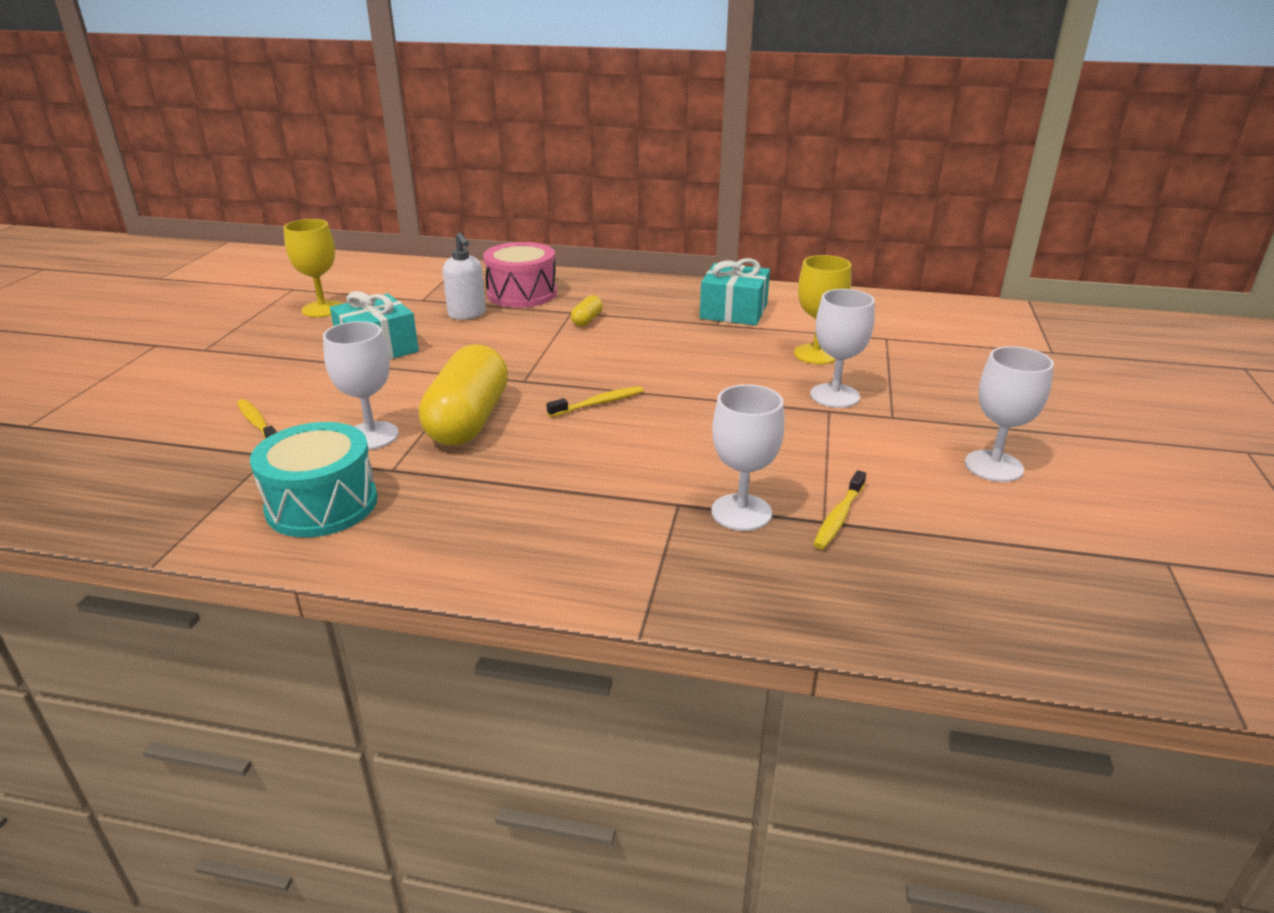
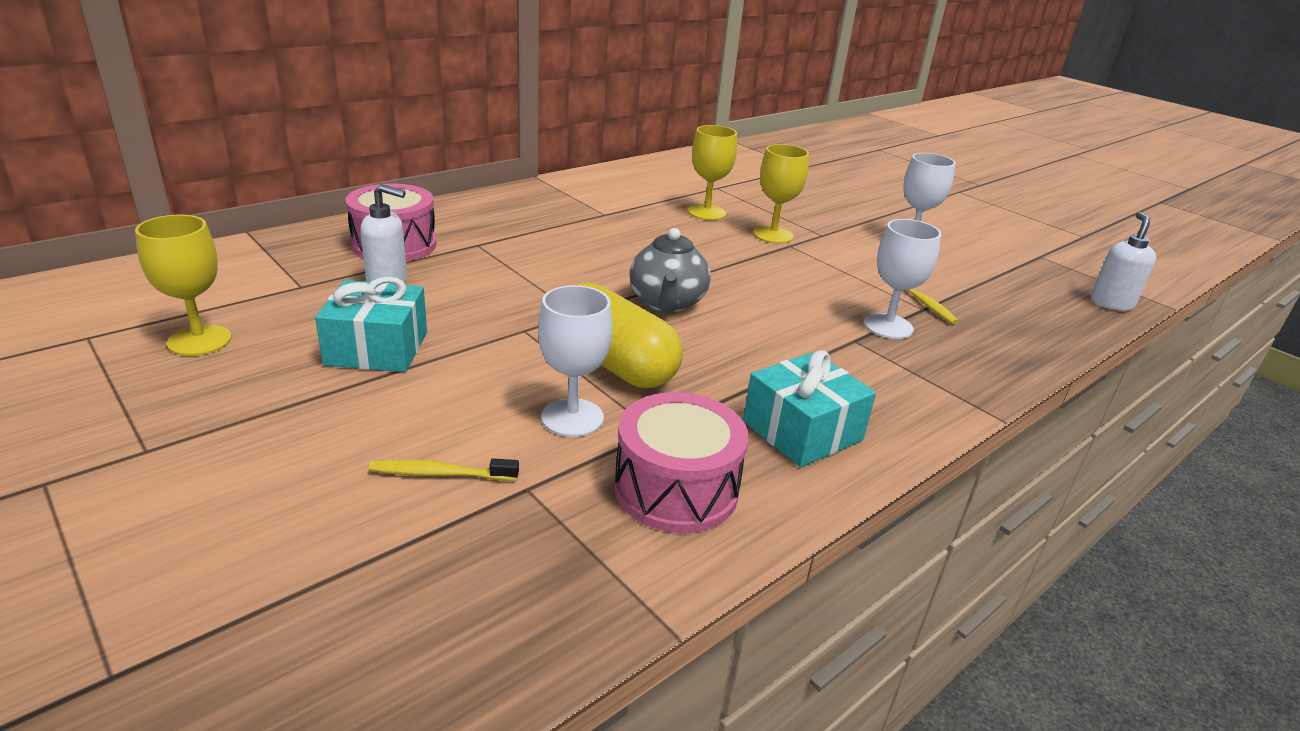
camera: 55 degrees left, 0 degrees up
(322, 504) = (676, 489): turquoise drum -> pink drum
(587, 320) = (507, 246): yellow capsule -> none
(599, 403) = (667, 303): yellow toothbrush -> grey teapot
(733, 311) = (594, 201): turquoise gift -> turquoise gift (802, 430)
(834, 396) = (773, 235): white goblet -> yellow goblet
(1126, 656) = (1111, 303): none -> white soap dispenser

